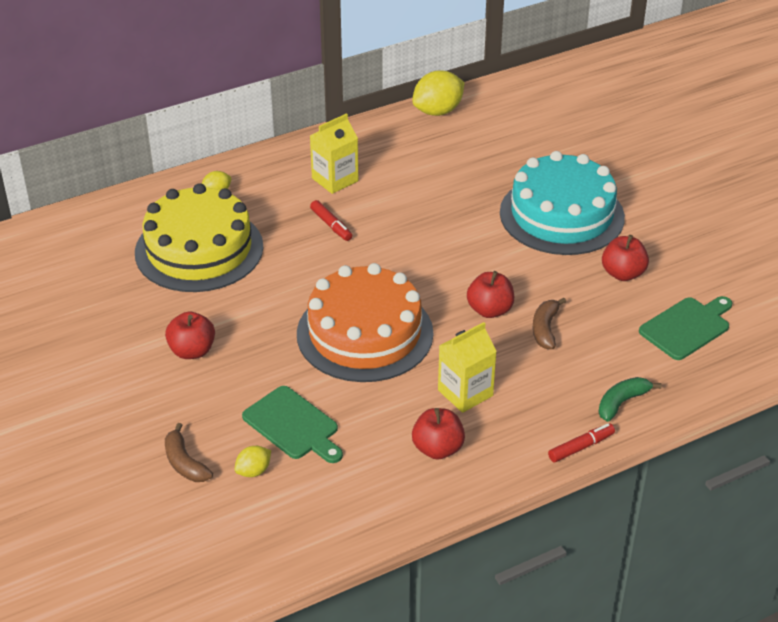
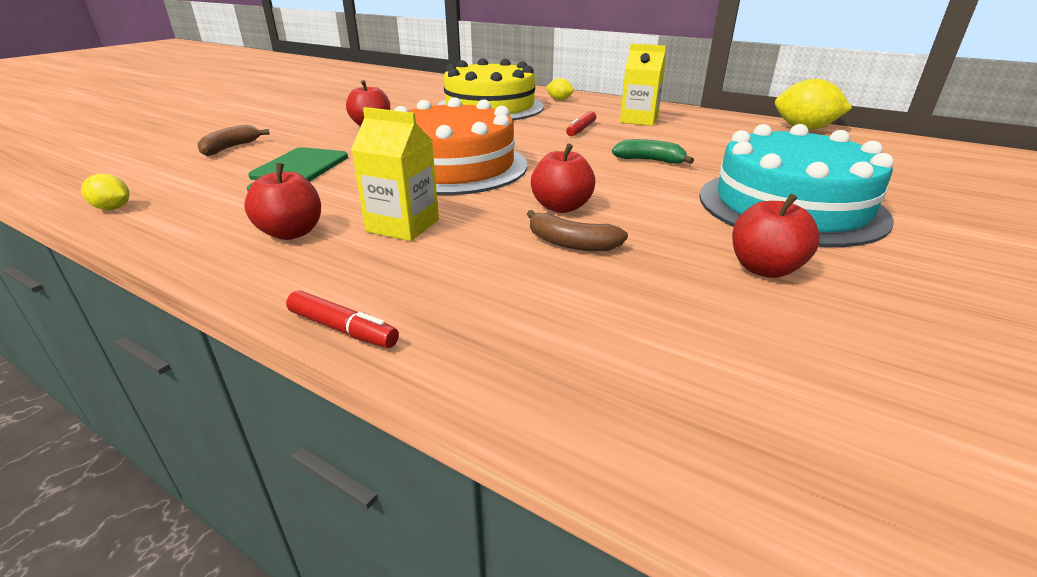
camera: 60 degrees right, 10 degrees down
(253, 471) = (226, 168): yellow lemon -> yellow lemon (113, 208)
(545, 329) = (571, 243): brown banana -> brown banana turned 135 degrees counterclockwise
(622, 402) = (478, 341): green banana -> green banana (649, 160)
(686, 327) = (744, 360): green cutting board -> none

